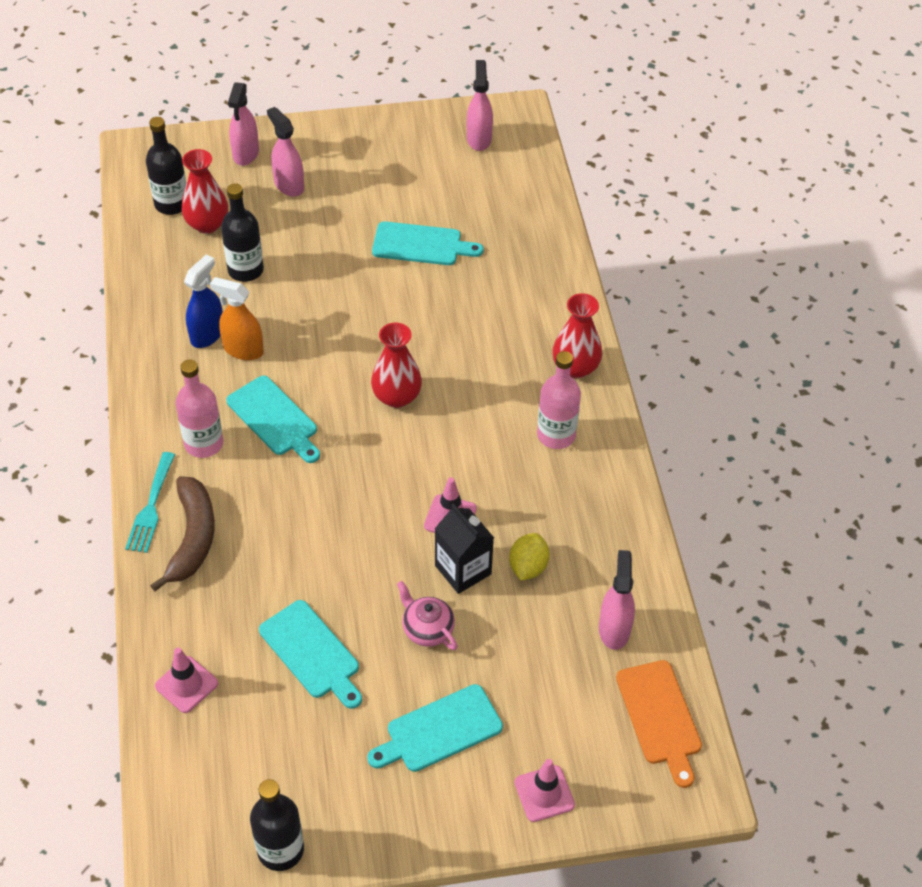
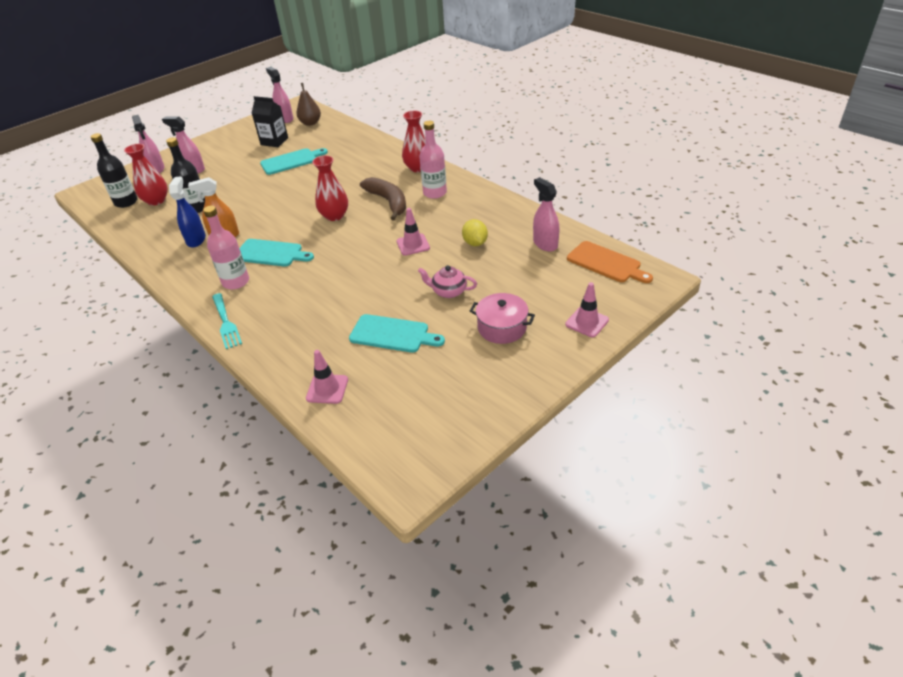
camera: 30 degrees left, 10 degrees down
(192, 537) = (267, 323): brown banana -> brown banana (388, 202)
(280, 849) = (468, 432): black bottle -> none
(439, 730) = (502, 327): turquoise cutting board -> pink pot
(463, 570) = (442, 260): black carton -> black carton (274, 141)
(506, 171) = (310, 123): none -> brown pear

